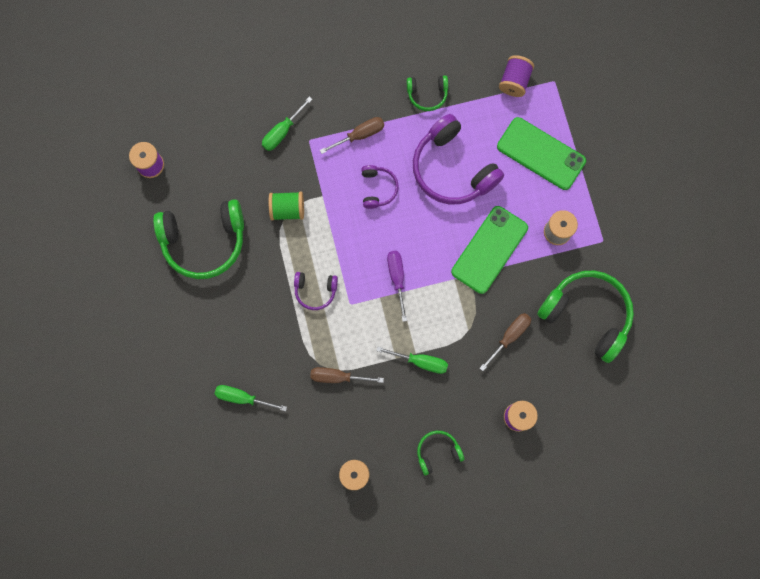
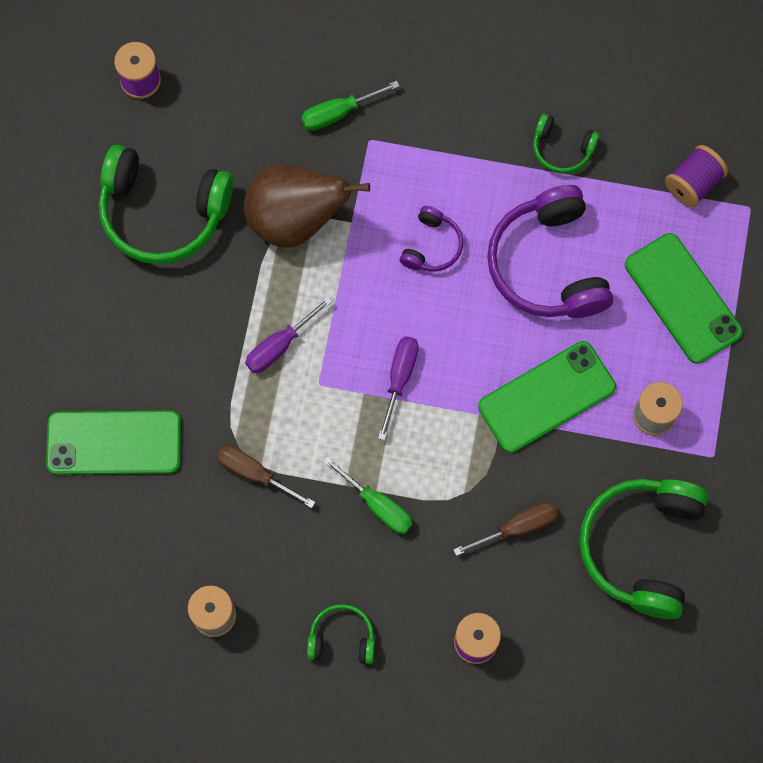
camera: 25 degrees right, 5 degrees down
(243, 398) = (114, 443): green screwdriver -> green phone
(287, 209) = (295, 220): green spool -> brown pear
(315, 291) = (280, 345): purple headphones -> purple screwdriver
(359, 135) = (441, 163): brown screwdriver -> none
(587, 314) = (641, 547): green headphones -> green headphones turned 135 degrees counterclockwise

